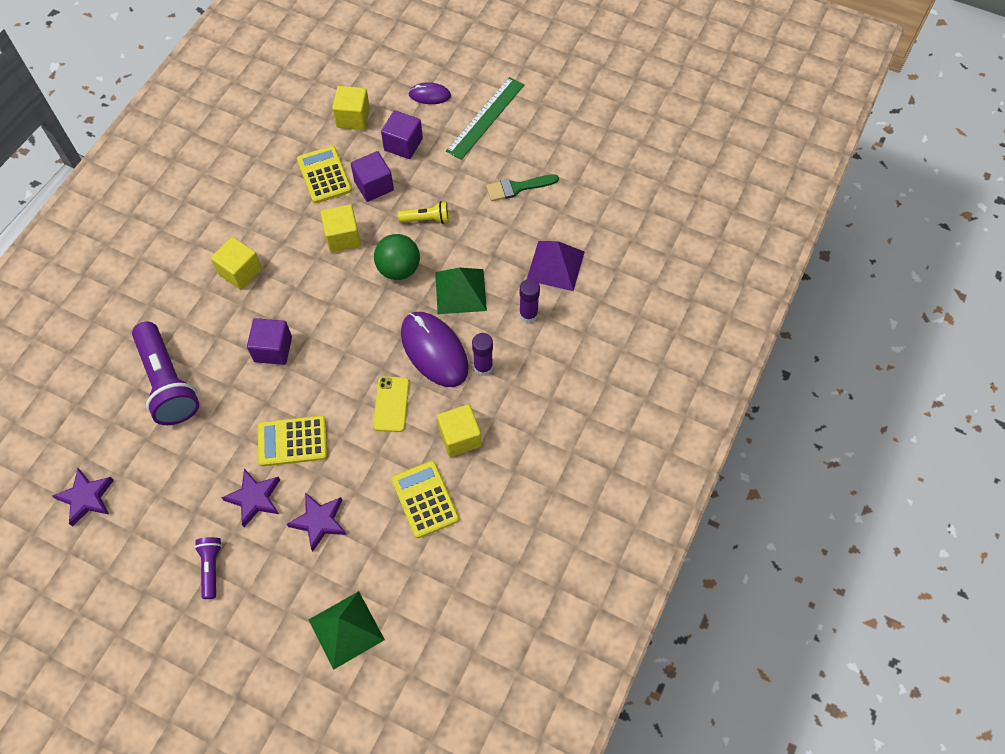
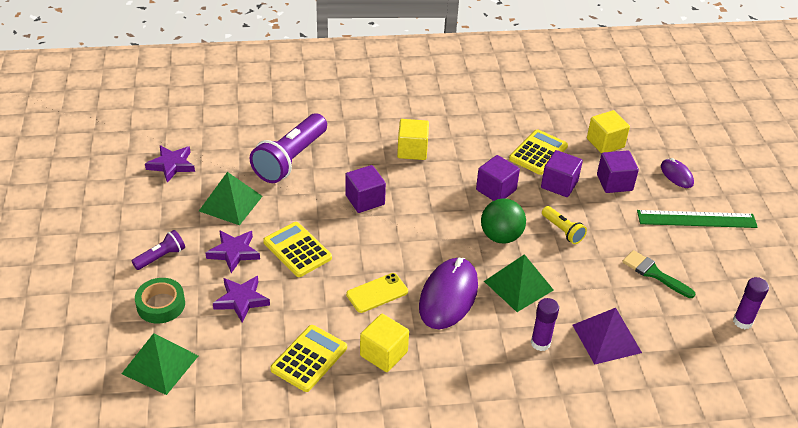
camera: 55 degrees right, 20 degrees down
(186, 469) = (230, 203): none -> green pyramid
(274, 596) = (161, 305): none -> green tape
(343, 237) = (496, 190): yellow cube -> purple cube
(483, 367) = (462, 336): purple glue stick -> purple glue stick (742, 321)

